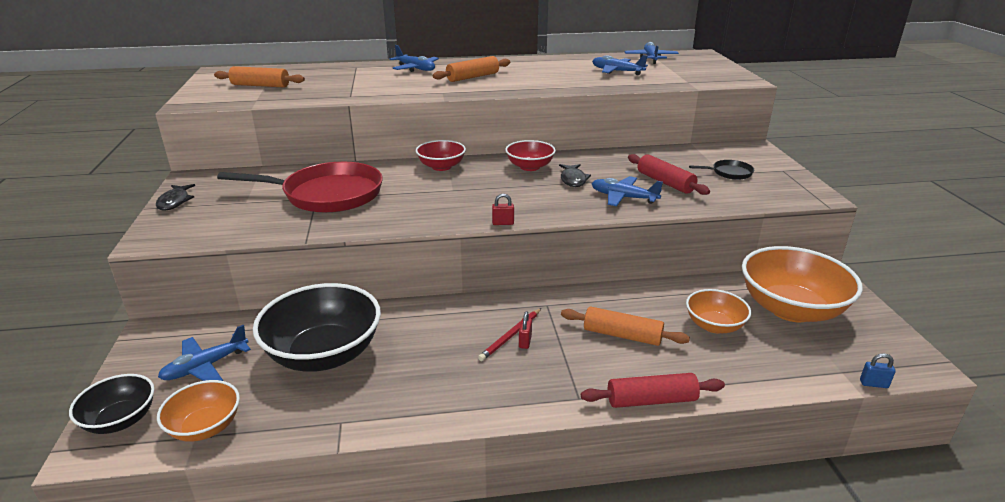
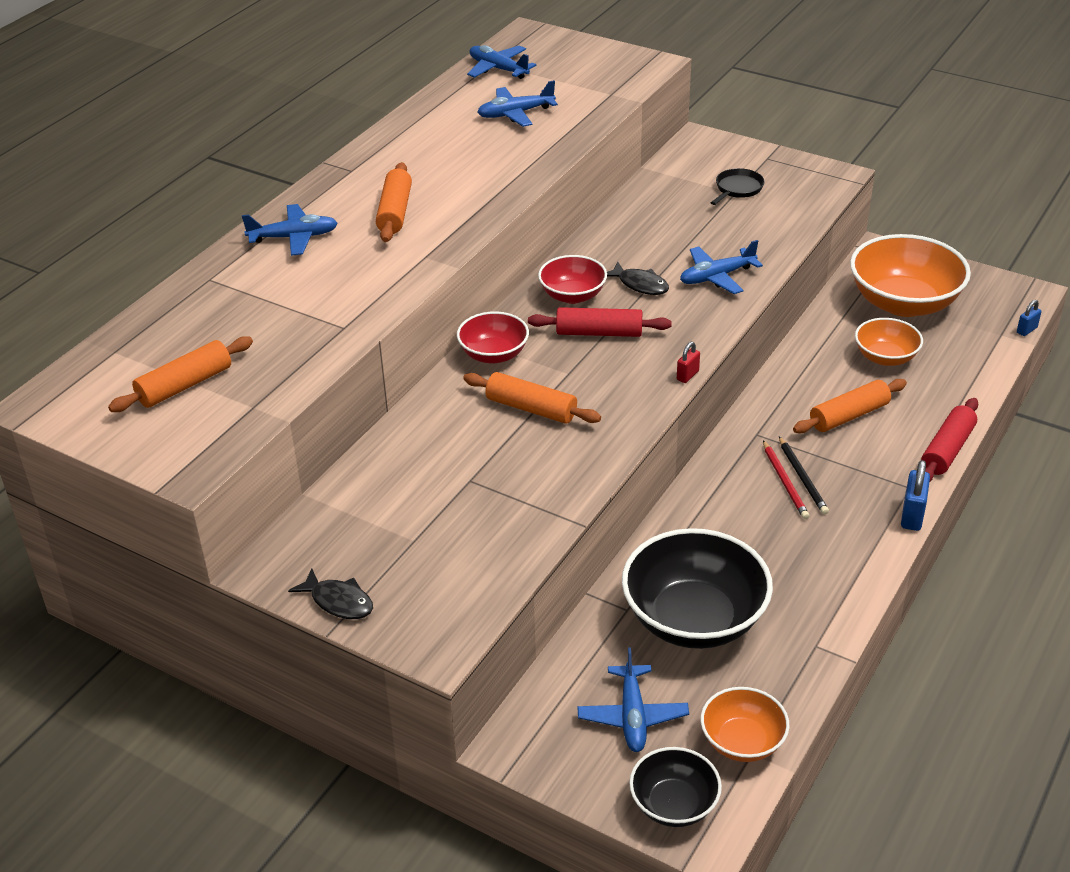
camera: 50 degrees left, 10 degrees up
(327, 194) = (470, 468): red pan -> none
(404, 191) = (531, 408): none -> orange rolling pin
(525, 342) = (802, 478): red padlock -> black pencil
(545, 413) = (912, 516): none -> blue padlock
(665, 182) = (713, 235): red rolling pin -> red rolling pin (599, 333)

